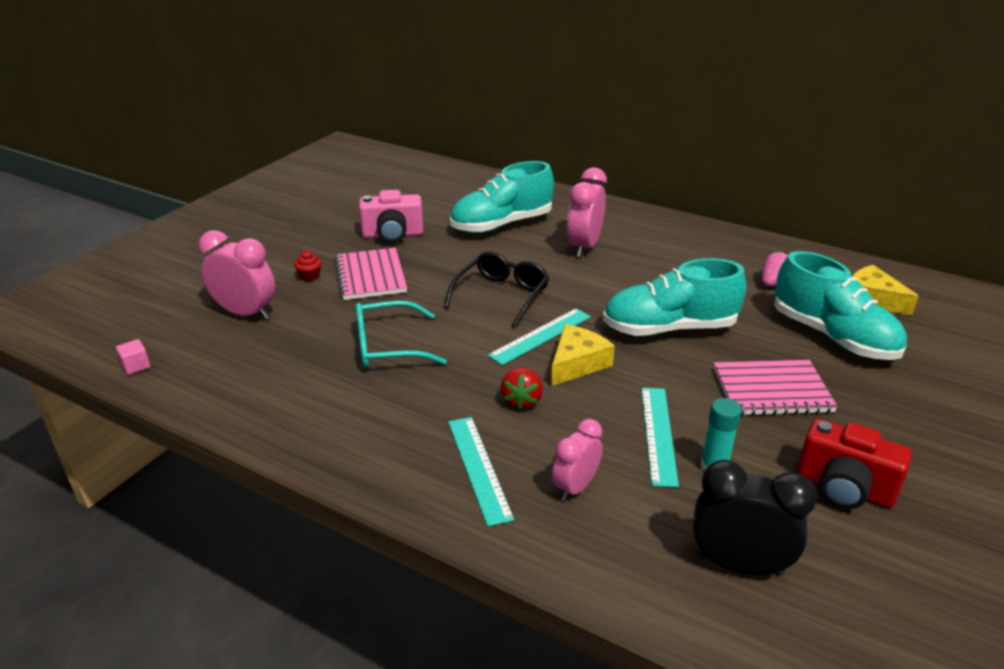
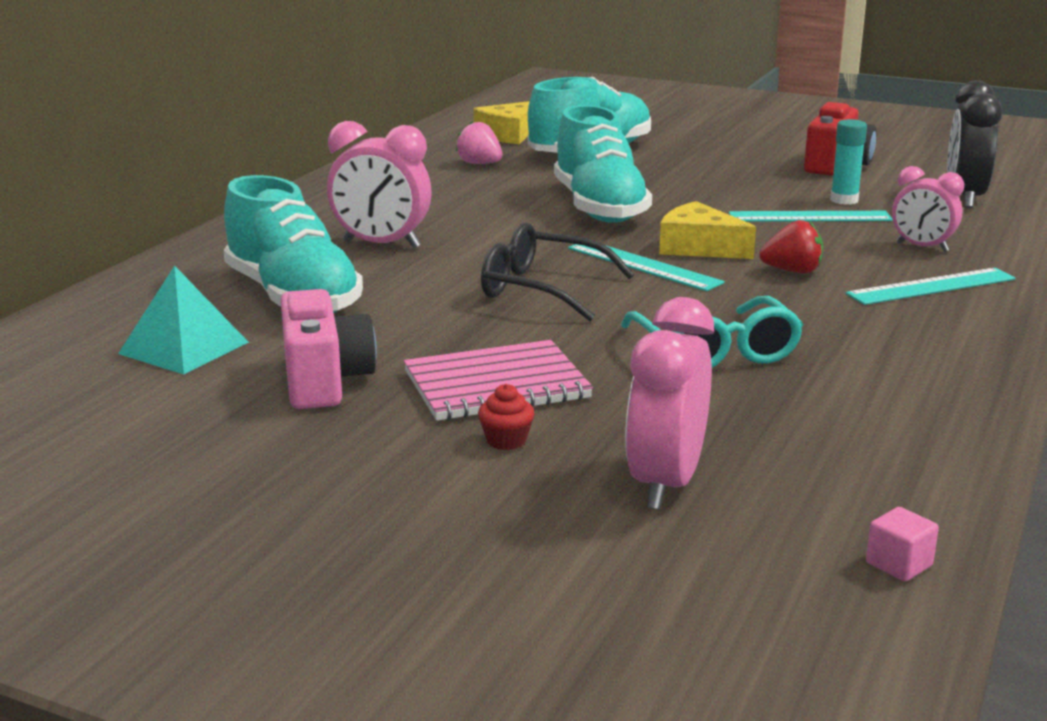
camera: 95 degrees left, 10 degrees down
(442, 203) = (184, 348): none -> turquoise pyramid
(771, 390) = (703, 176): pink notebook -> none

